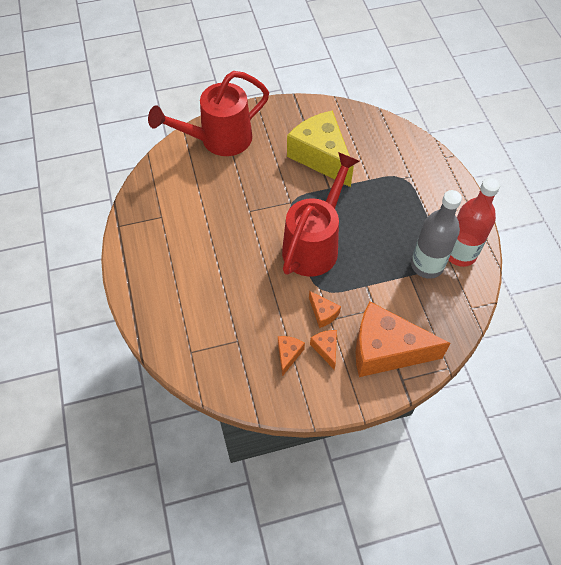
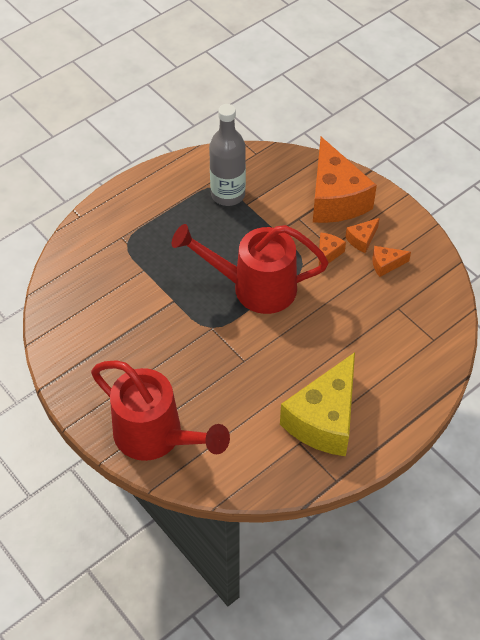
camera: 115 degrees left, 5 degrees down
(321, 156) = (132, 323): yellow cheese -> yellow cheese (324, 419)
(460, 253) = (200, 175): red bottle -> none

